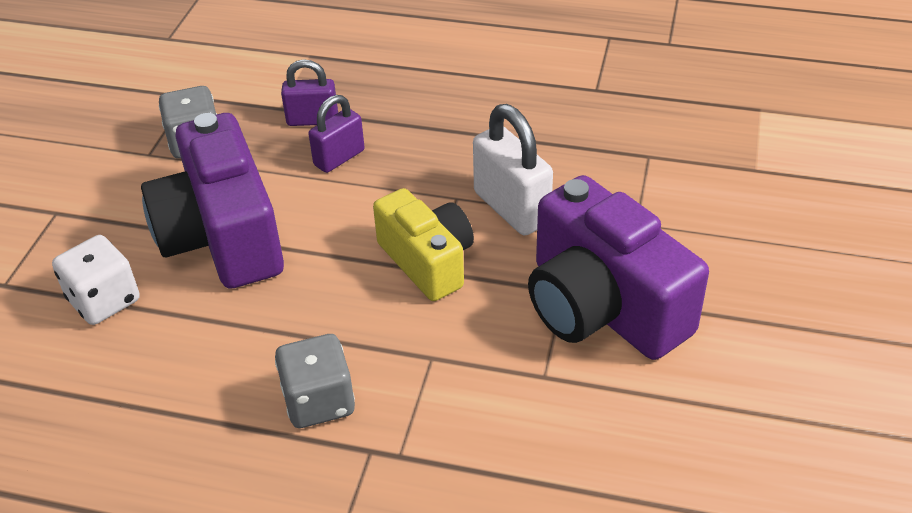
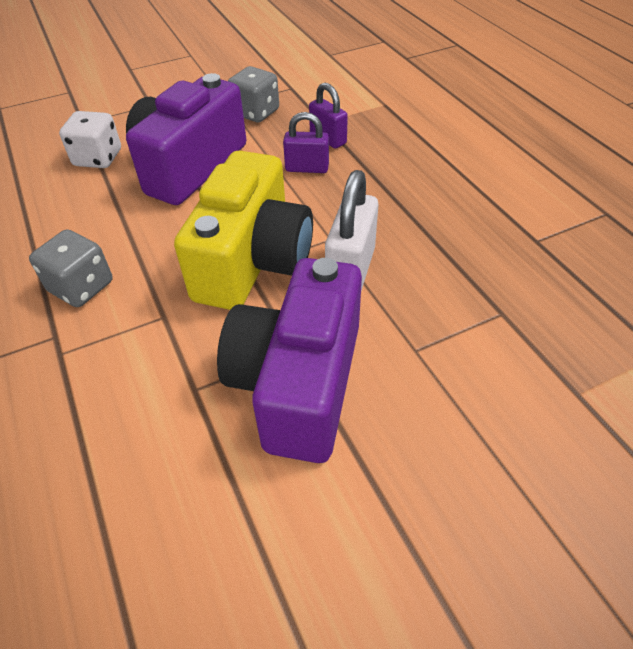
camera: 50 degrees right, 5 degrees up
(428, 261) = (253, 261): yellow camera -> yellow camera, size x1.57

